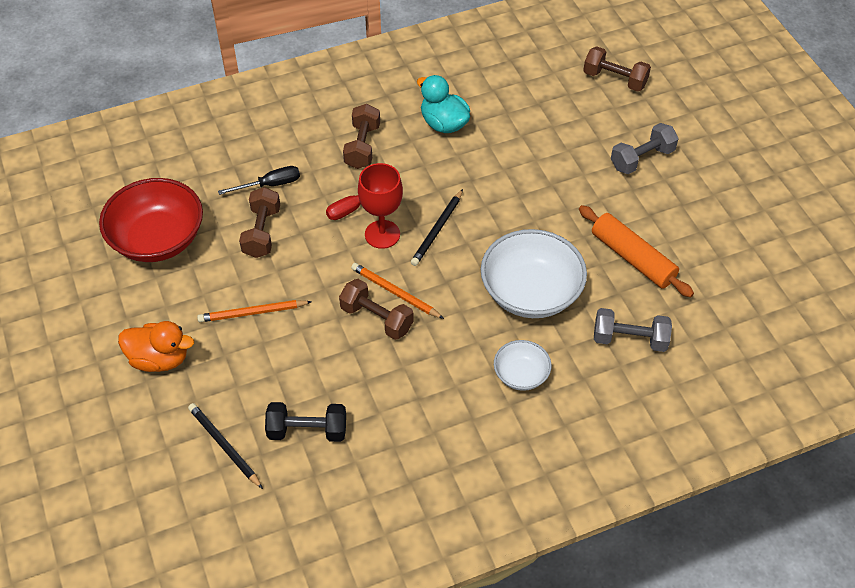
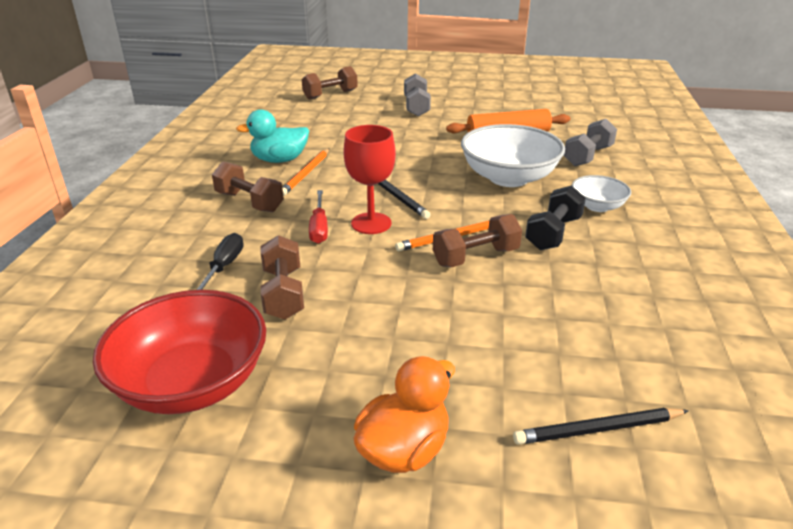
camera: 60 degrees left, 20 degrees down
(253, 313) = (396, 337): orange pencil -> orange pencil (306, 174)
(262, 232) = (283, 293): brown dumbbell -> brown dumbbell turned 45 degrees clockwise
(307, 431) = (605, 348): black dumbbell -> black dumbbell (553, 233)

